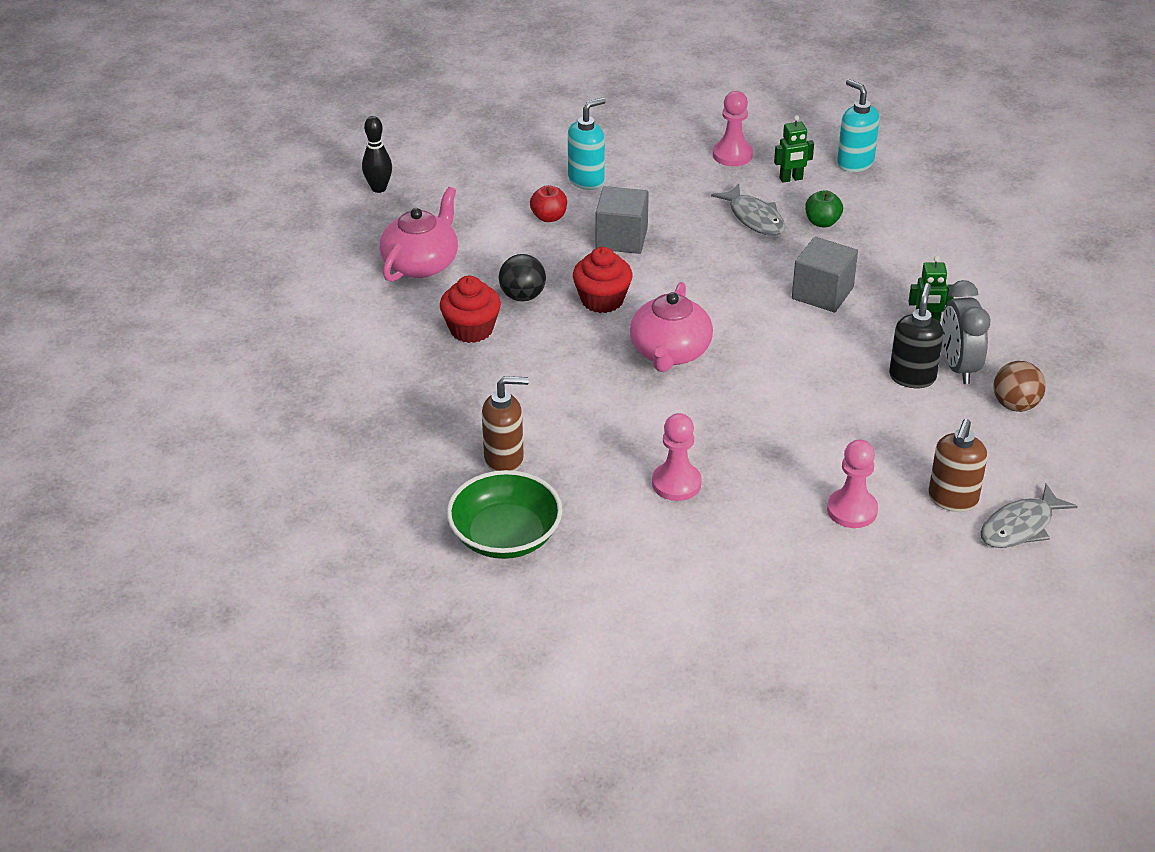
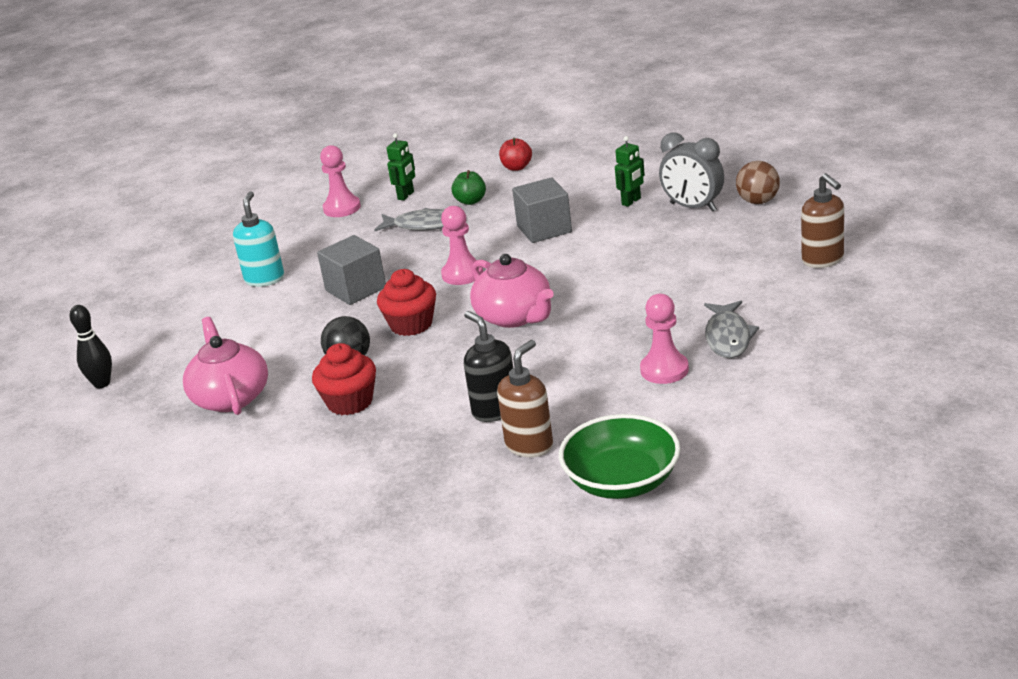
camera: 45 degrees left, 10 degrees down
(549, 217) = (278, 312): red apple -> red apple (517, 167)
(852, 510) = (786, 304): pink pawn -> pink pawn (462, 274)
(855, 163) = (430, 166): turquoise soap dispenser -> none
(912, 377) = (679, 228): black soap dispenser -> black soap dispenser (495, 410)
(1020, 526) = (879, 245): grey fish -> grey fish (728, 337)

